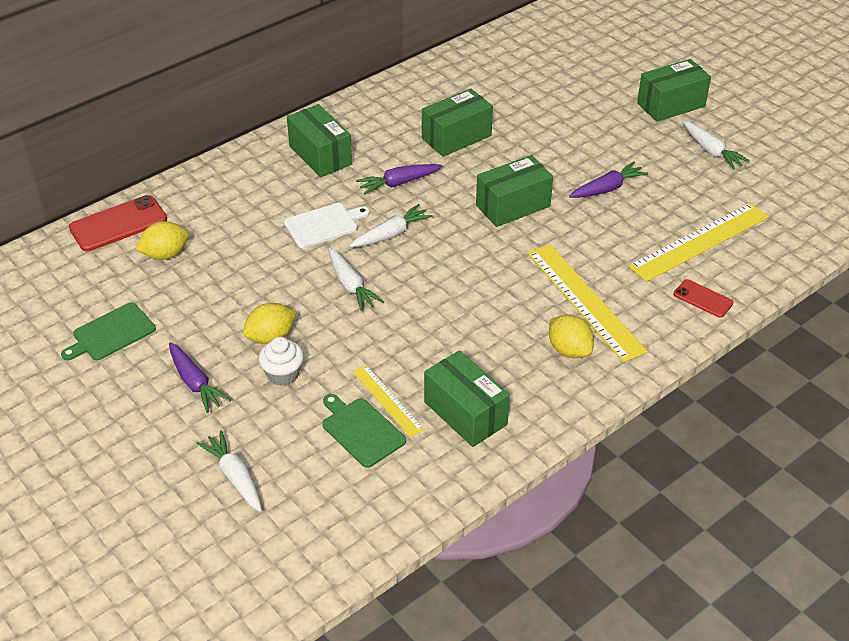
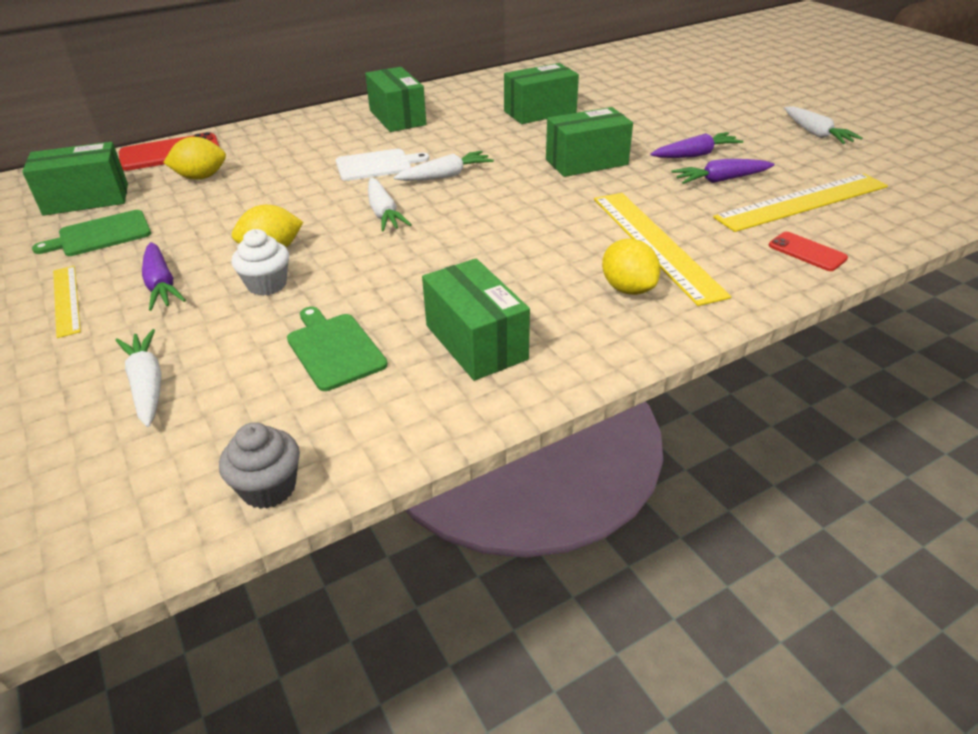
camera: 10 degrees right, 5 degrees down
(360, 545) = (269, 488): none -> grey cupcake
(387, 400) = (381, 320): yellow ruler -> yellow ruler (66, 300)
(399, 183) = (469, 140): purple carrot -> purple carrot (720, 180)
(671, 105) = (771, 100): green box -> green box (86, 199)

